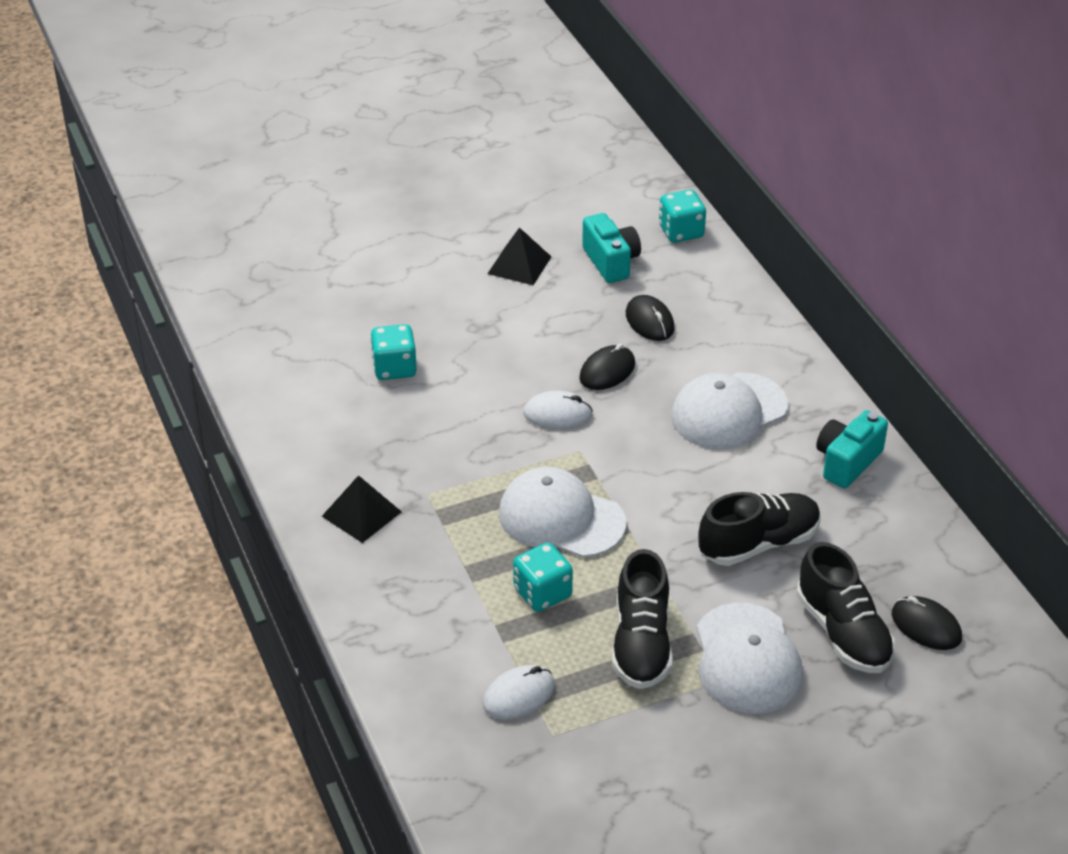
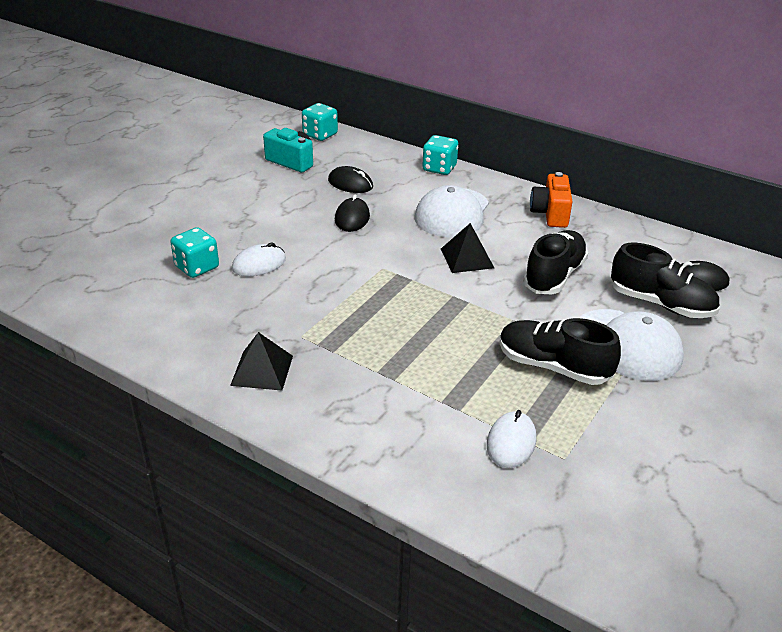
camera: 35 degrees left, 5 degrees down
(519, 265) = (231, 181): black pyramid -> black pyramid (467, 258)
(542, 593) = (452, 365): turquoise dice -> turquoise dice (439, 168)
(557, 414) = (345, 253): white mouse -> white mouse (259, 264)
(561, 518) = (414, 312): white cap -> none
(641, 643) = (553, 366): black shoe -> black shoe turned 150 degrees clockwise
(847, 462) = (550, 214): turquoise camera -> orange camera

